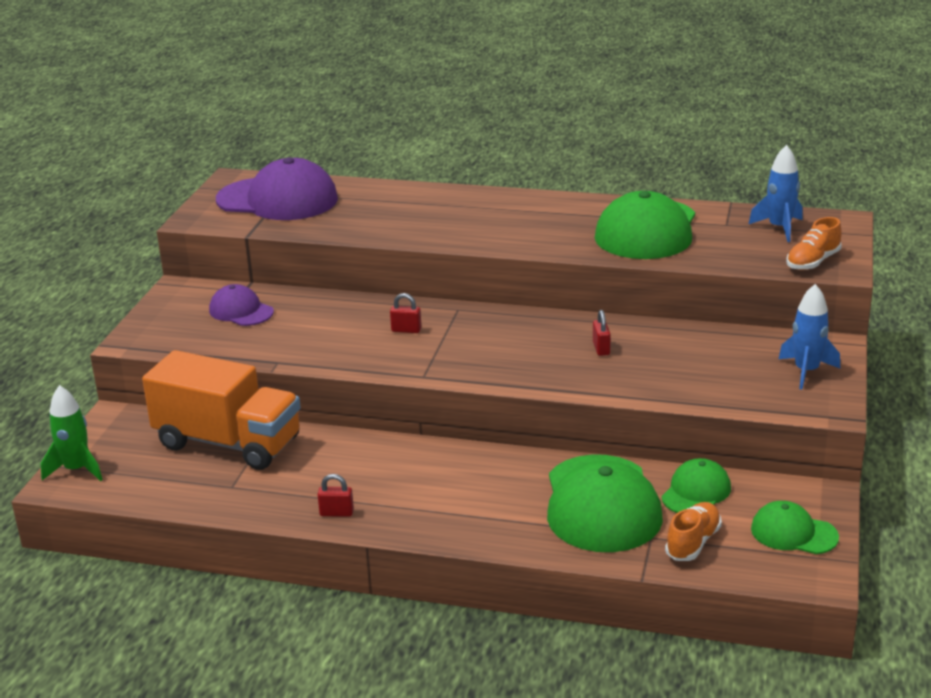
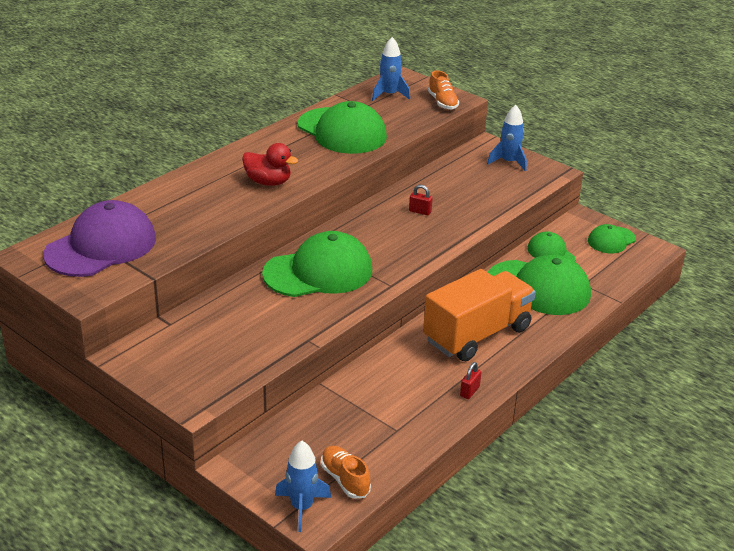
camera: 65 degrees left, 5 degrees up
(77, 470) = (302, 507): green rocket -> blue rocket
(228, 443) = (334, 416): orange truck -> orange truck (477, 335)
(241, 311) = (205, 335): purple cap -> none
(406, 330) = (318, 272): red padlock -> green cap
(481, 229) = (268, 182): none -> red duck
(693, 543) = (598, 273): orange shoe -> orange shoe (345, 479)

